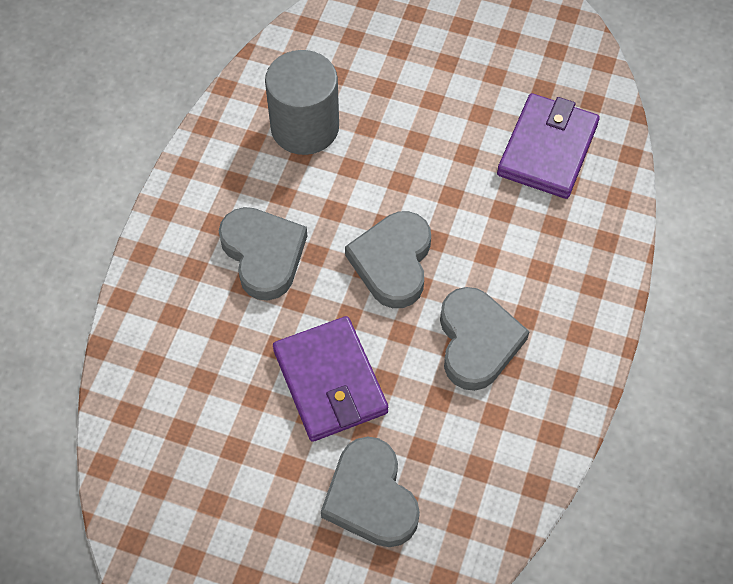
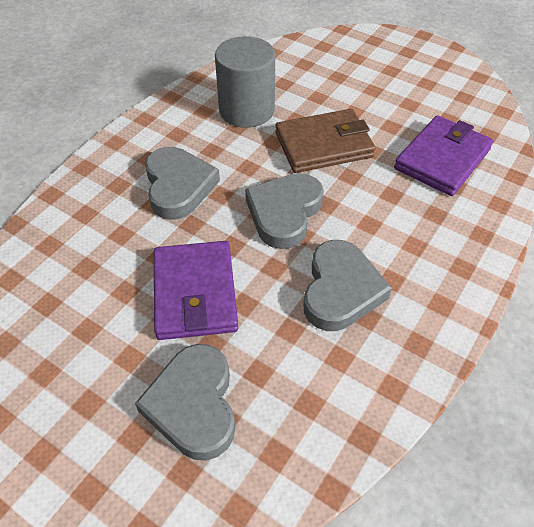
camera: 15 degrees right, 10 degrees down
(410, 159) = (323, 145): none -> brown wallet

